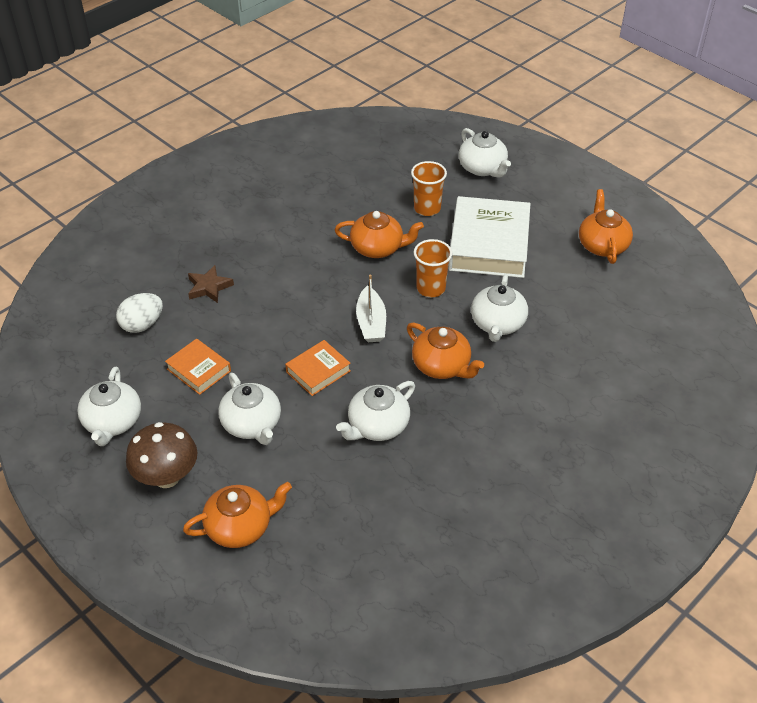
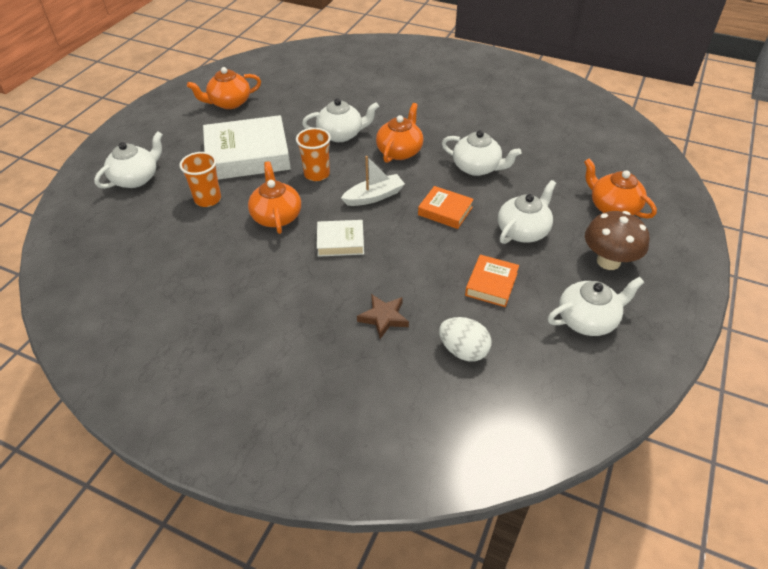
camera: 110 degrees left, 0 degrees up
(317, 282) = (340, 241): none -> white book

